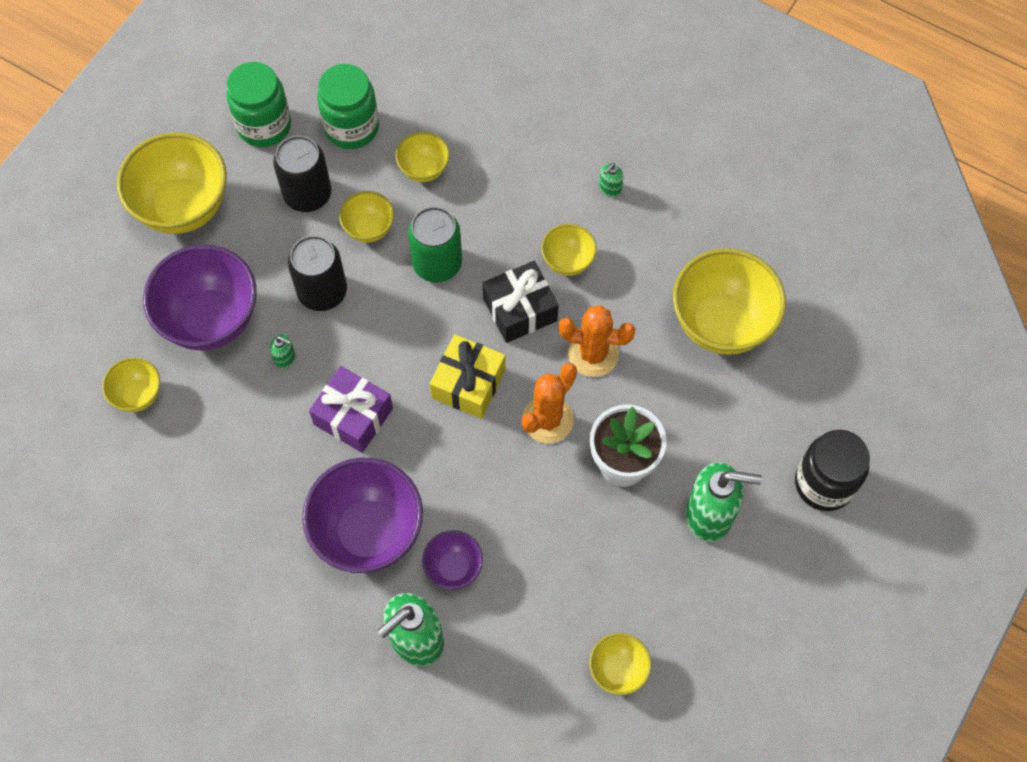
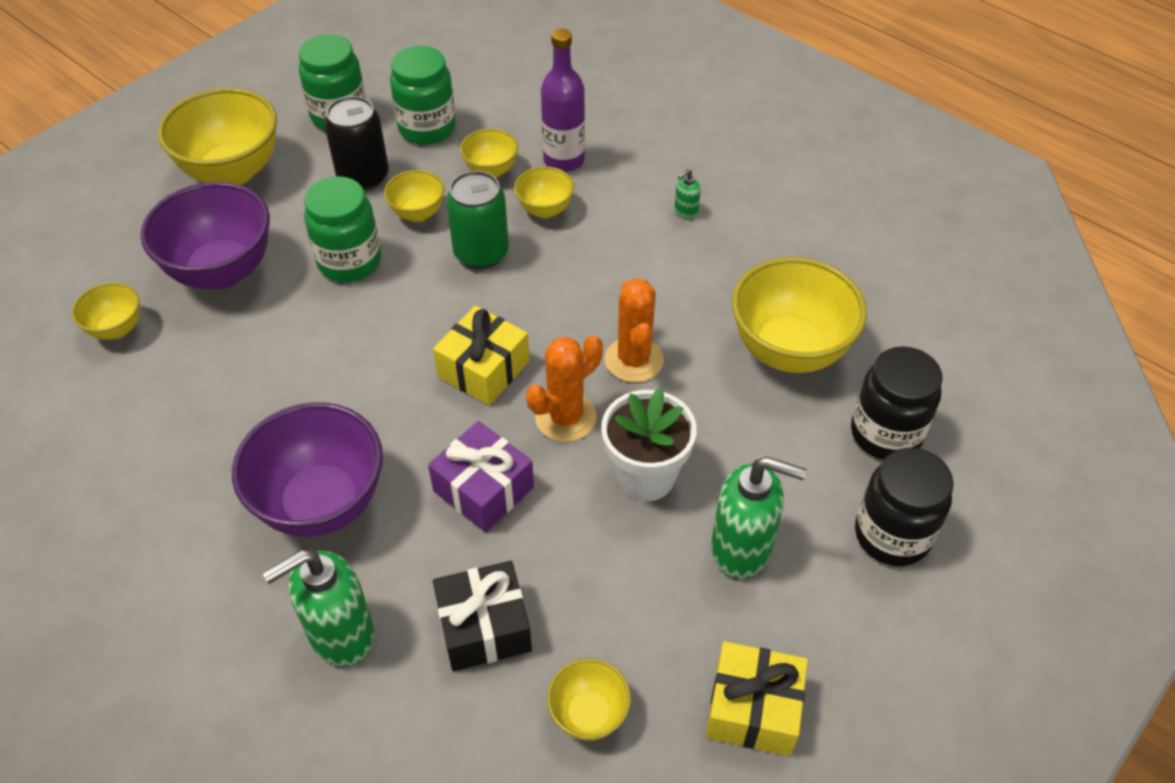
camera: 10 degrees right, 15 degrees down
(285, 358) = (288, 317): green soap dispenser -> none
(322, 291) = (349, 262): black can -> green jar
(353, 416) = (344, 382): purple gift -> purple gift (483, 489)
(453, 568) = (411, 558): purple bowl -> none
(488, 147) = (564, 160): none -> purple bottle
(520, 310) = (561, 306): black gift -> black gift (484, 627)
(568, 261) = (625, 269): yellow bowl -> yellow bowl (545, 210)
(593, 354) = (634, 360): orange cactus -> orange cactus turned 60 degrees clockwise
(737, 644) = (753, 709): none -> yellow gift
(810, 392) = (885, 434): none -> black jar

